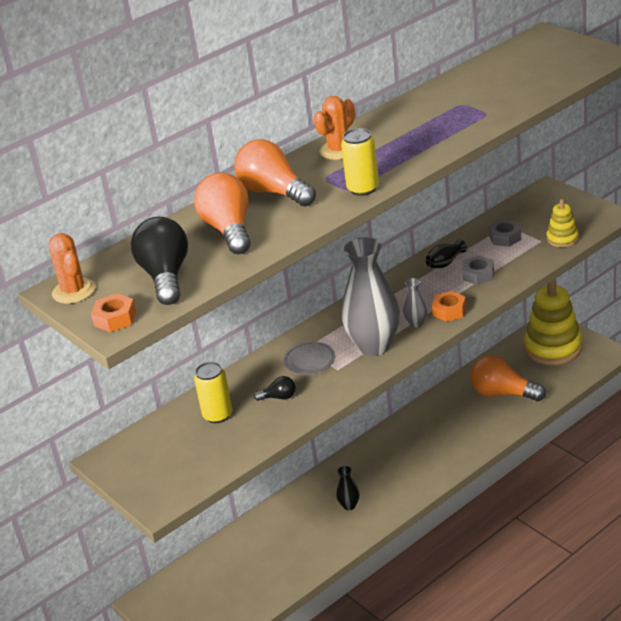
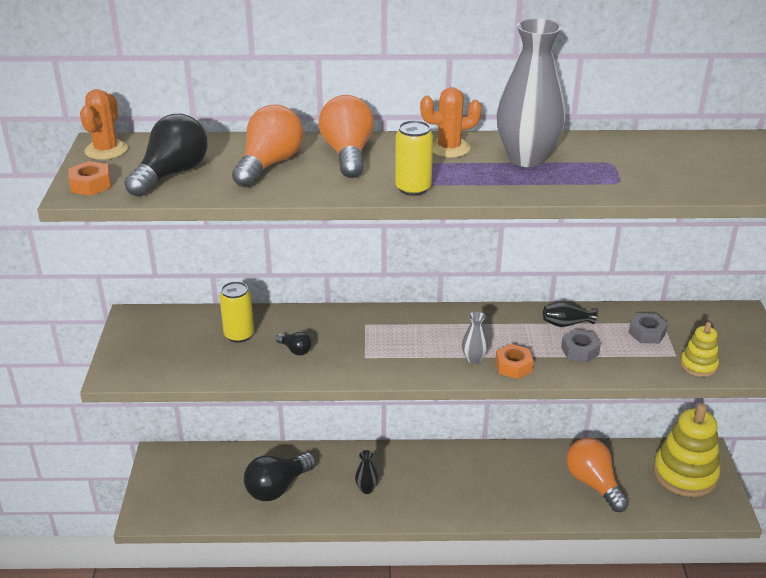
camera: 35 degrees right, 0 degrees up
(279, 552) = (277, 487): none -> black light bulb
(309, 361) = (355, 336): grey plate -> none
(374, 346) = (416, 356): grey vase -> grey vase (526, 158)

